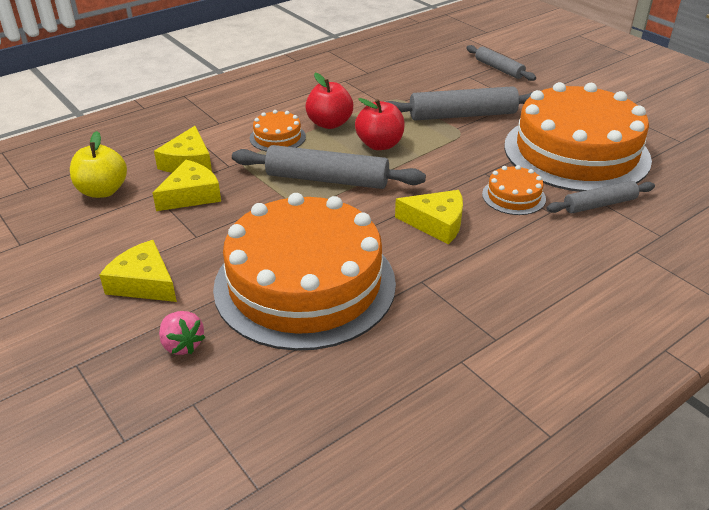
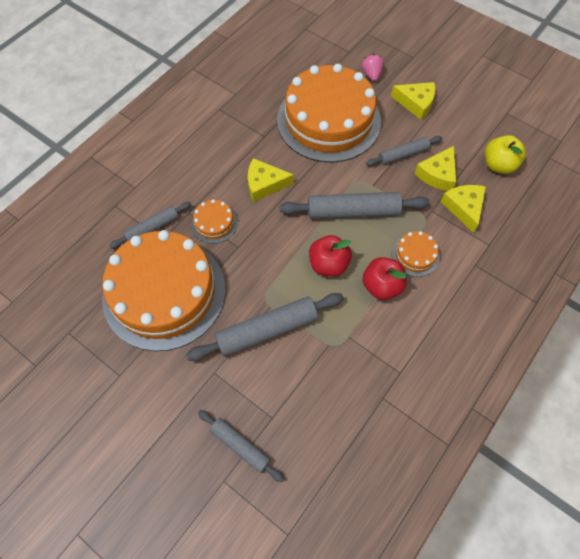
camera: 165 degrees right, 25 degrees up
(182, 345) = (371, 75): pink strawberry -> pink strawberry turned 45 degrees clockwise
(220, 222) = (403, 155): none -> grey rolling pin

